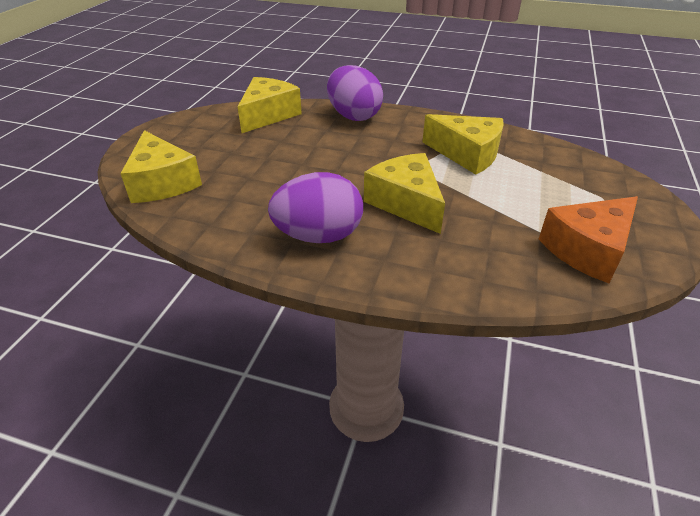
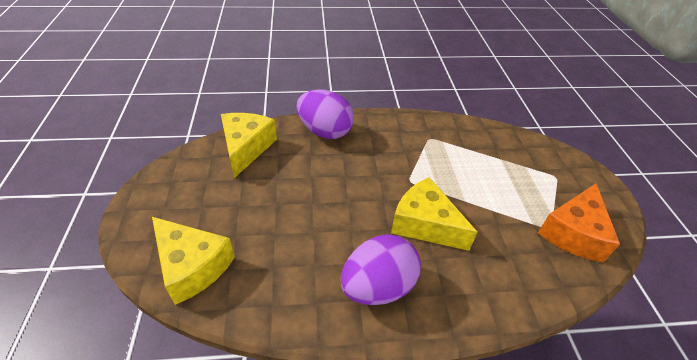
camera: 25 degrees left, 5 degrees up
(467, 154) = (439, 155): yellow cheese -> none

